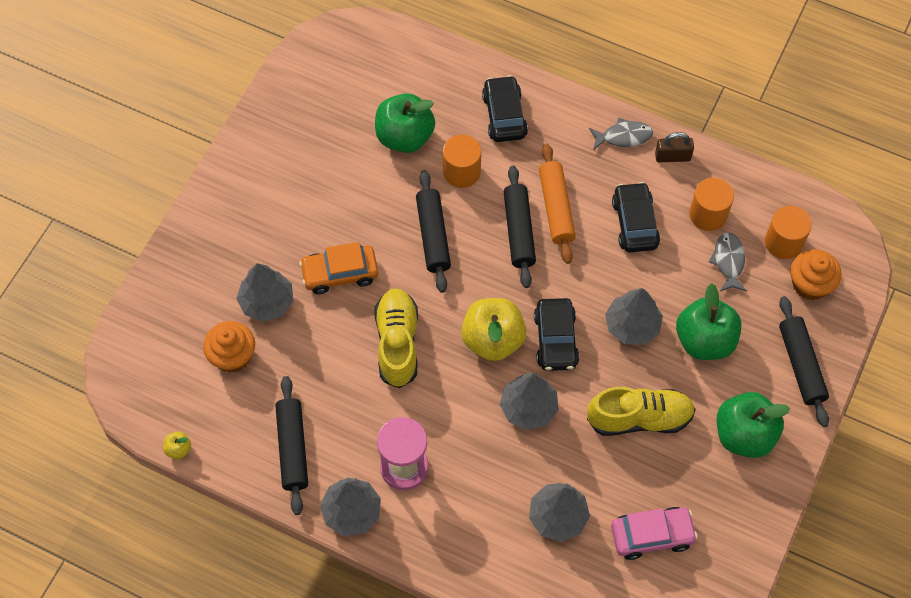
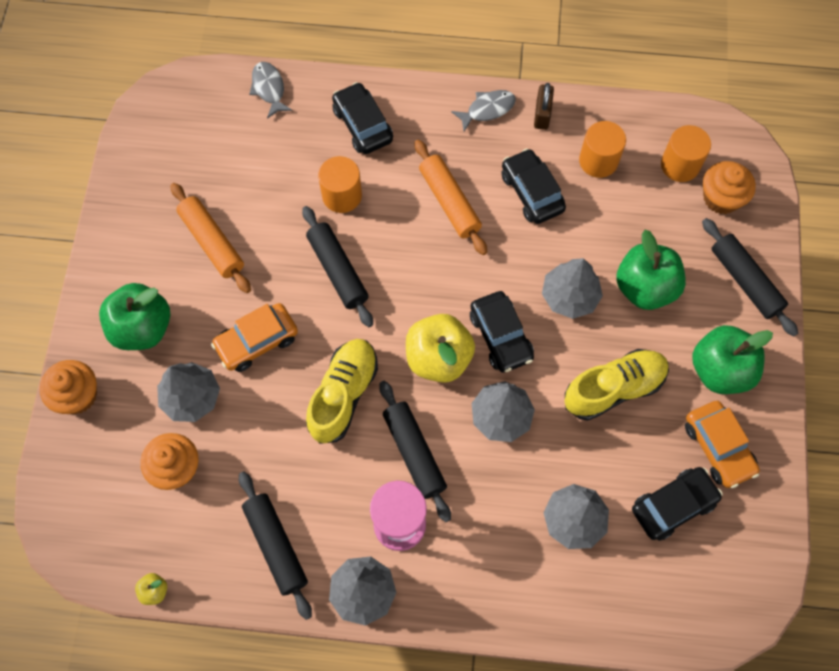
camera: 20 degrees left, 5 degrees up
(172, 268) = (77, 395): none -> orange cupcake
(332, 176) = (212, 242): none -> orange rolling pin
(397, 343) = (343, 395): yellow shoe -> yellow shoe turned 45 degrees clockwise
(404, 137) = (271, 178): green apple -> green apple (142, 328)
(519, 231) = (422, 237): black rolling pin -> black rolling pin (414, 453)
(652, 535) = (673, 505): pink car -> black car
(672, 156) = (542, 114): brown padlock -> brown padlock turned 60 degrees counterclockwise
(714, 501) = (718, 447): none -> orange car
(728, 261) = (636, 201): grey fish -> grey fish (269, 89)

